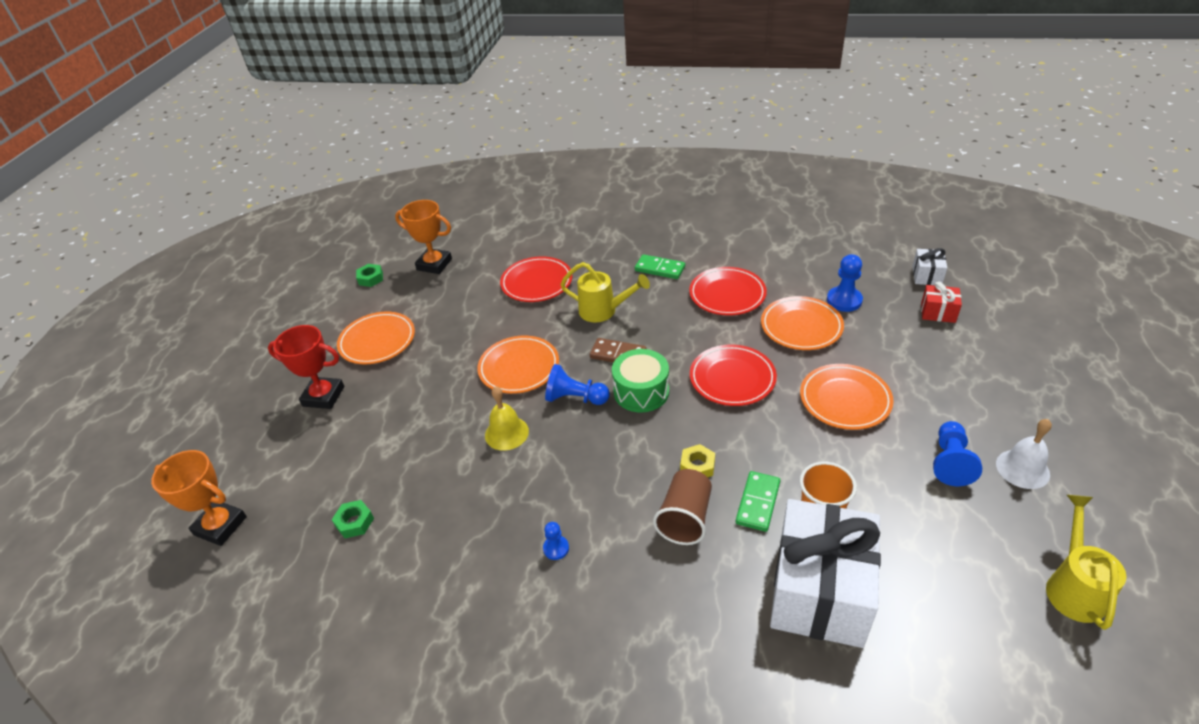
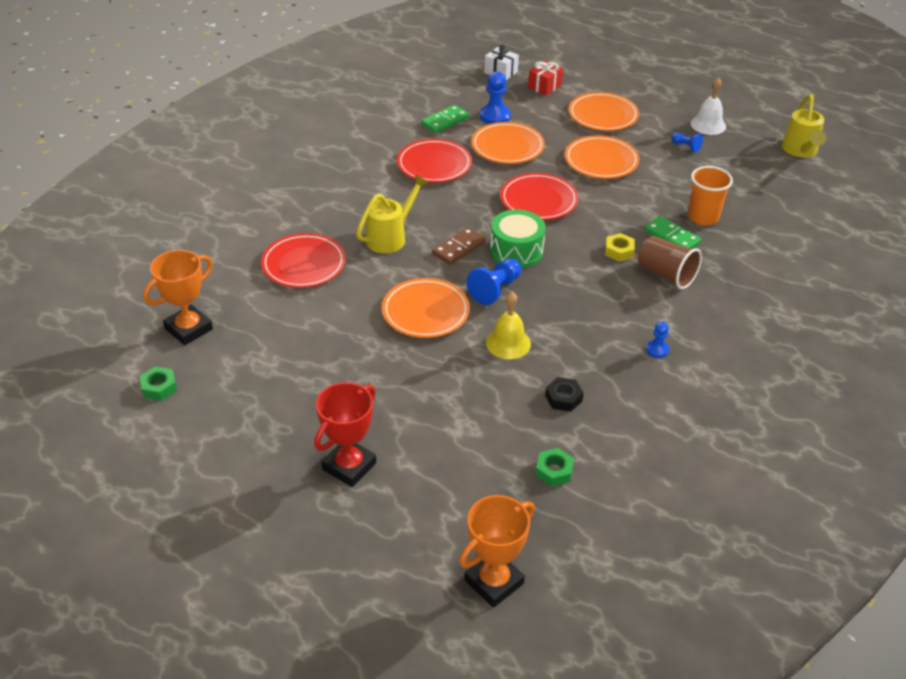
camera: 70 degrees left, 0 degrees up
(377, 341) = (290, 404): orange plate -> orange plate (603, 115)
(450, 497) = (563, 398): none -> black nut
(660, 269) = (361, 186): green domino -> green domino (445, 121)
(819, 591) = (759, 240): white gift -> none
(950, 462) = (686, 147): blue pawn -> blue pawn, size x0.58
(1073, 587) = (800, 151): yellow watering can -> yellow watering can turned 120 degrees counterclockwise

